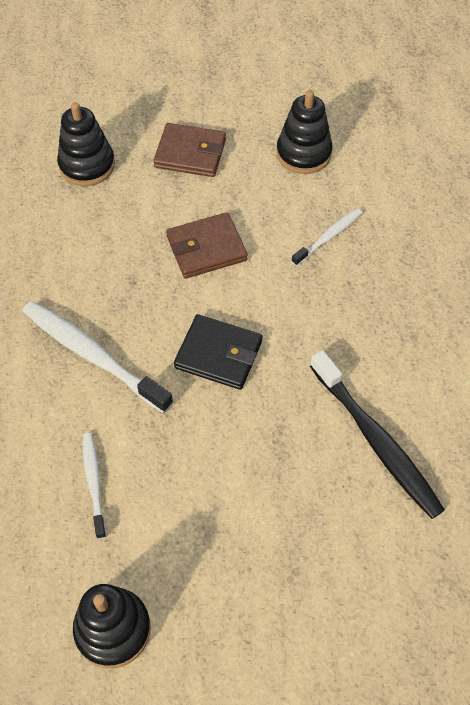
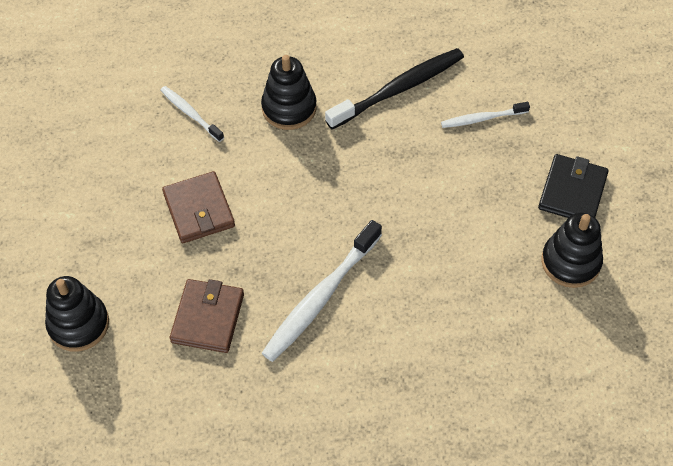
camera: 90 degrees left, 0 degrees up
(94, 482) = (449, 285): white toothbrush -> white toothbrush (482, 118)
(190, 153) = (72, 228): brown wallet -> brown wallet (207, 318)
(218, 354) = (319, 197): black wallet -> black wallet (572, 191)
(303, 153) = (84, 130): black stacking toy -> black stacking toy (289, 108)

